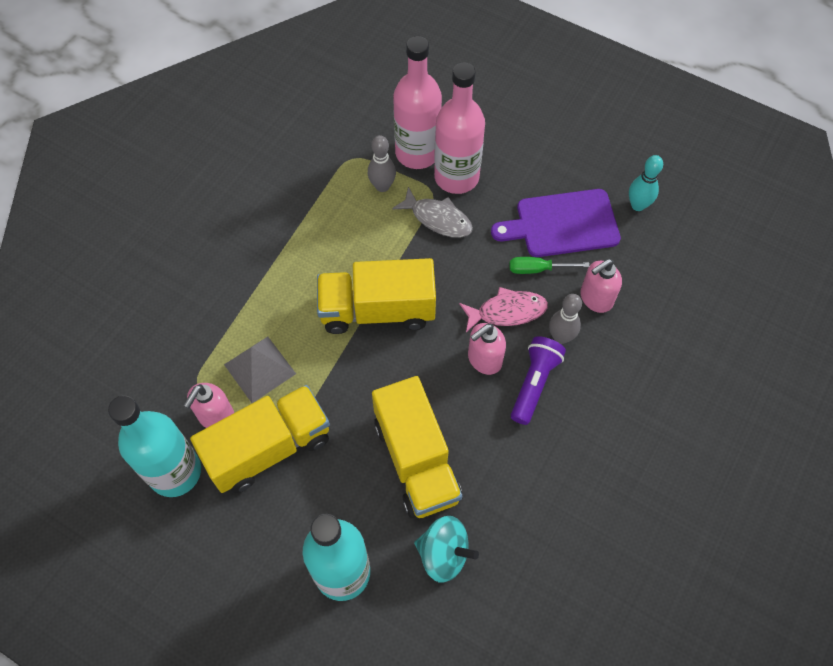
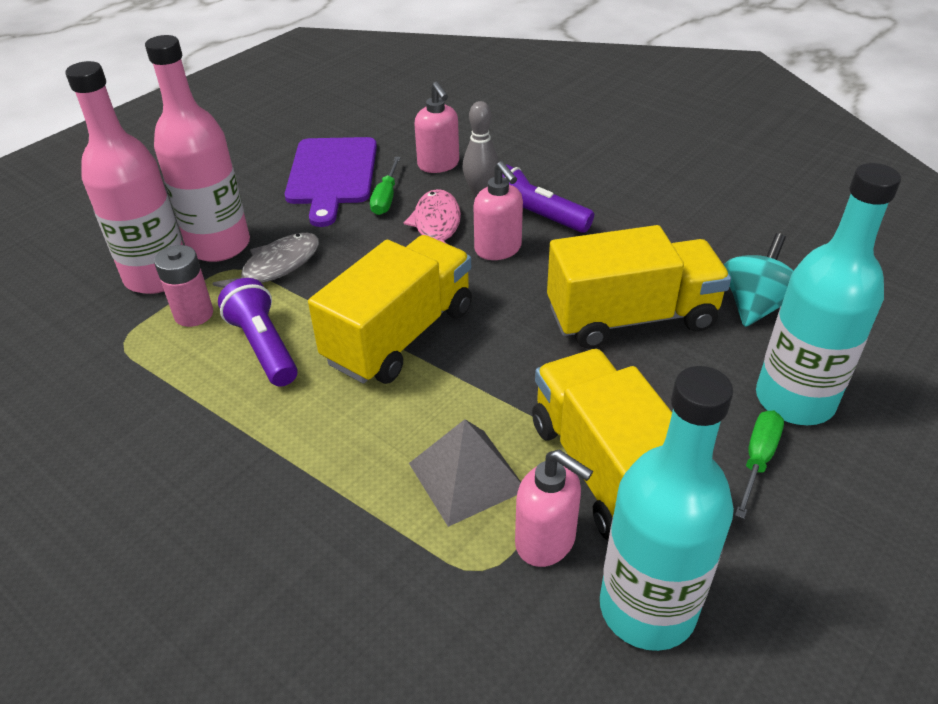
camera: 80 degrees left, 20 degrees down
(285, 541) = (757, 460): none -> green screwdriver
(356, 234) = (263, 347): none -> purple flashlight
(377, 310) = (400, 335): yellow truck -> yellow truck turned 150 degrees counterclockwise
(382, 186) = (194, 314): grey bowling pin -> pink battery
(638, 205) = (331, 126): turquoise bowling pin -> none

